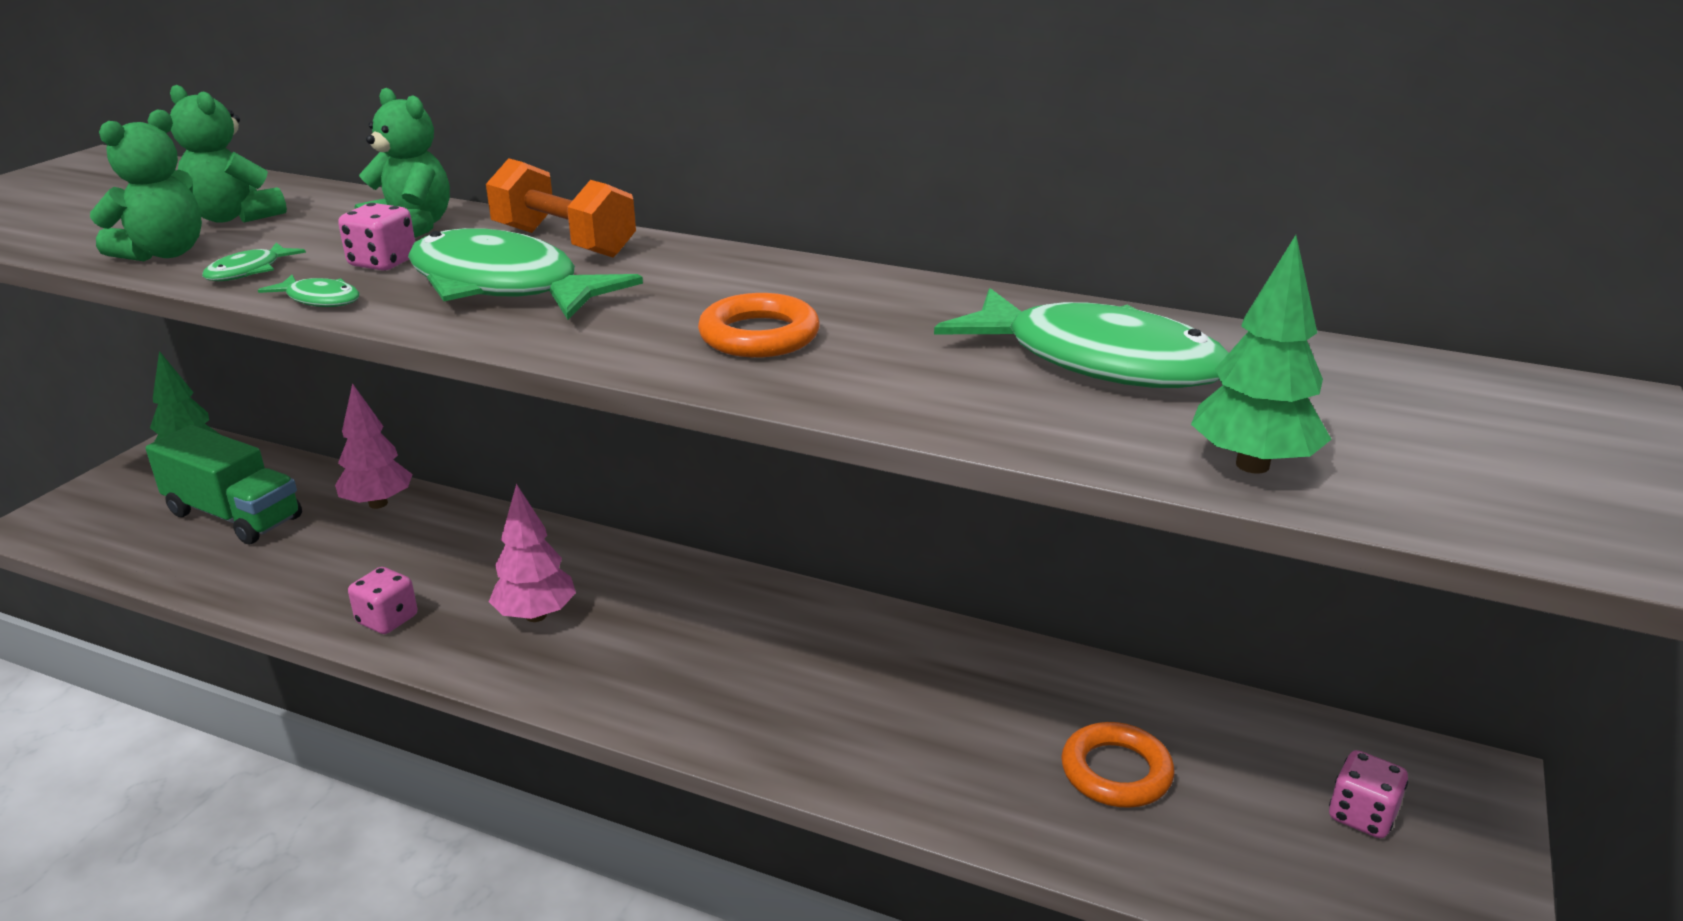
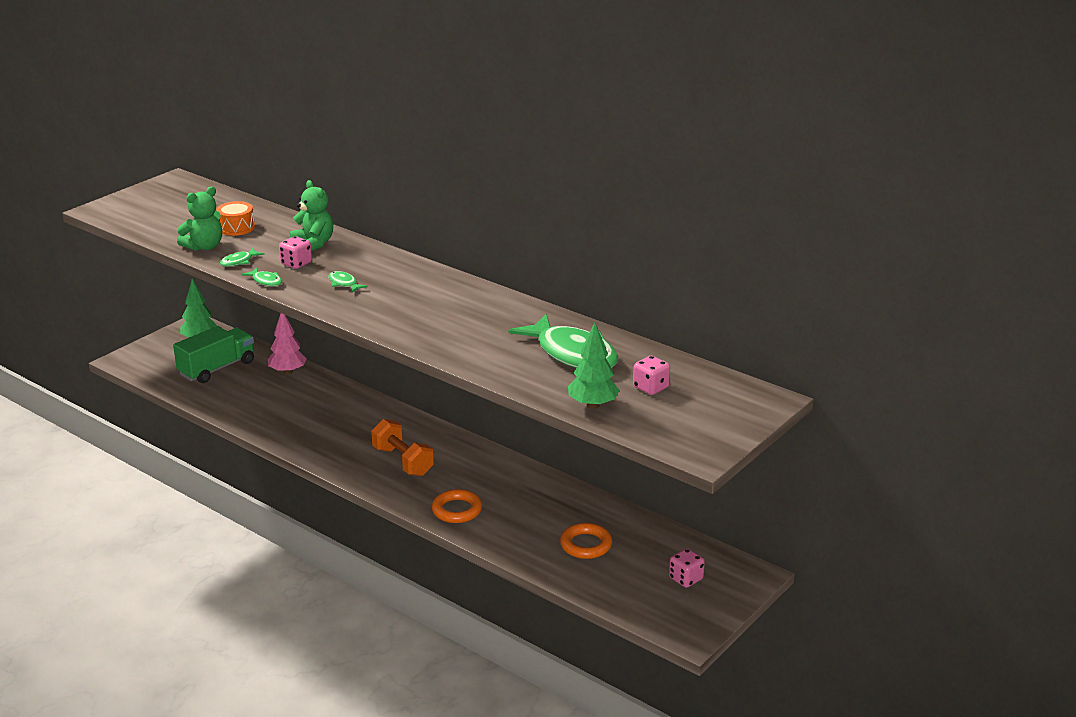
camera: 15 degrees right, 0 degrees up
(234, 217) = (236, 228): green teddy bear -> orange drum
(234, 516) = (217, 368): green truck -> green truck turned 90 degrees counterclockwise
(387, 620) = (280, 430): pink dice -> pink dice (650, 387)
(504, 287) = (344, 284): green fish -> green fish, size x0.42
(536, 616) = (349, 438): pink tree -> none
(564, 242) = (379, 261): orange dumbbell -> orange dumbbell (403, 461)
(759, 336) = (440, 323): orange ring -> orange ring (457, 510)

